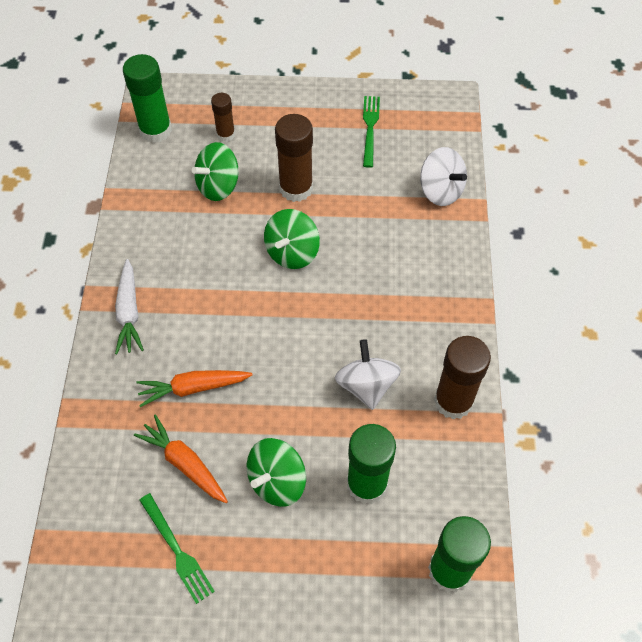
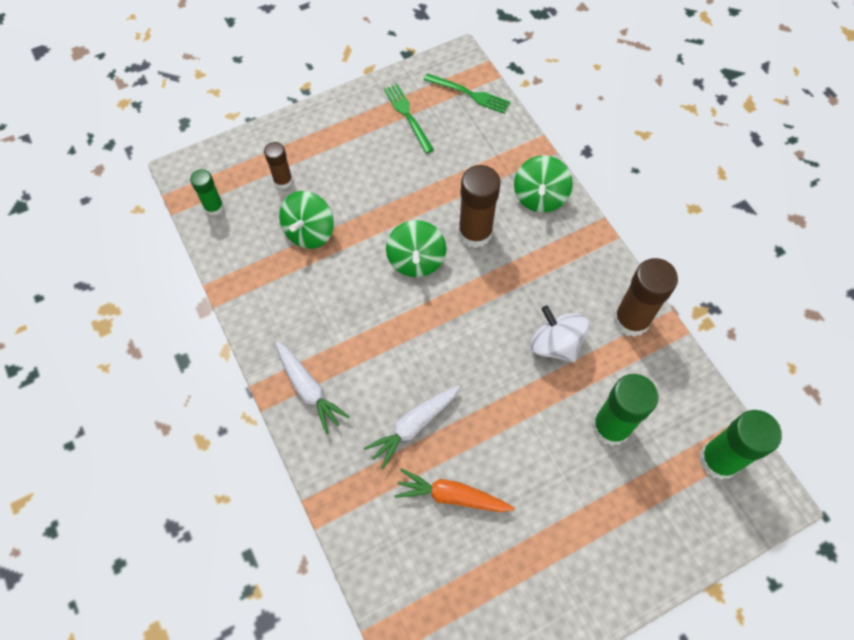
camera: 30 degrees left, 5 degrees up
(155, 130) = (214, 207): green glue stick -> green glue stick, size x0.57
(177, 551) = (497, 574): green fork -> green fork (469, 94)
(193, 388) = (414, 426): orange carrot -> white carrot
(277, 481) = (539, 466): green spinning top -> green spinning top (540, 197)
(296, 188) = (380, 201): brown glue stick -> brown glue stick (475, 233)
(440, 191) = (503, 144): white spinning top -> none

